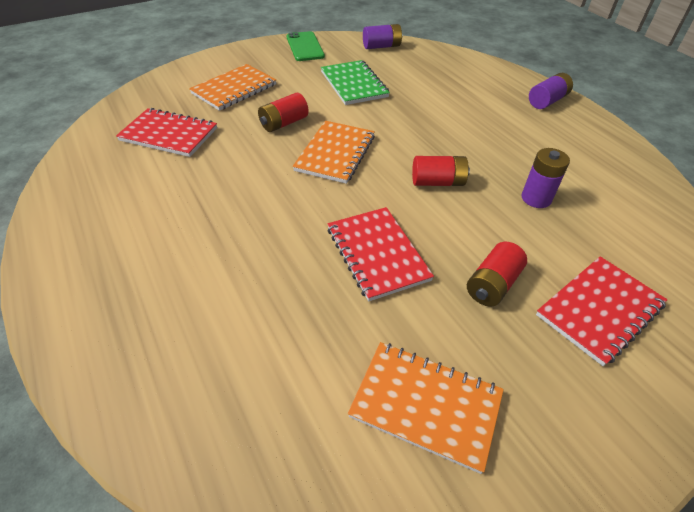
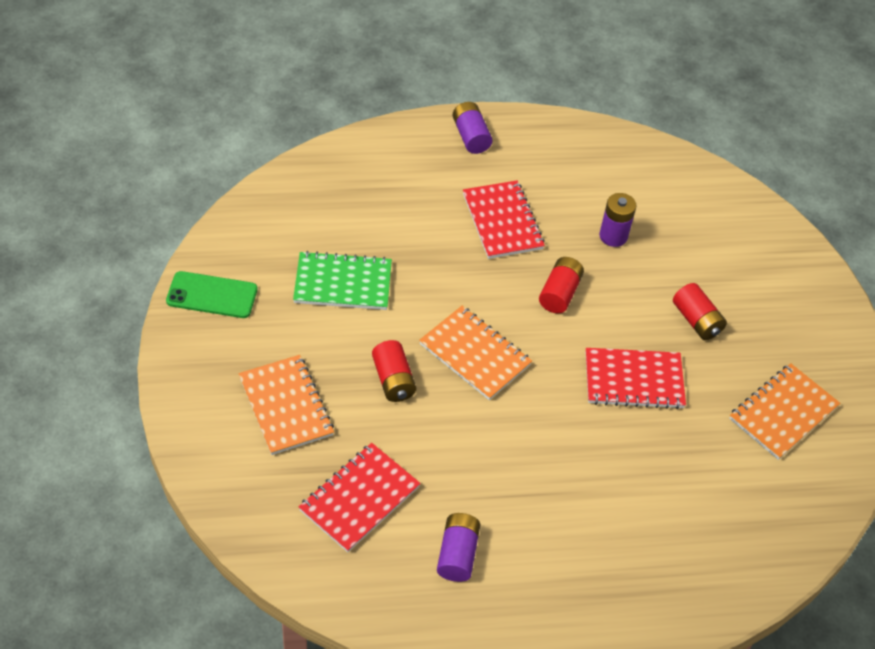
camera: 70 degrees left, 5 degrees up
(381, 46) = (262, 216): purple battery -> purple battery (457, 554)
(599, 310) = (743, 272): red notebook -> red notebook (502, 221)

